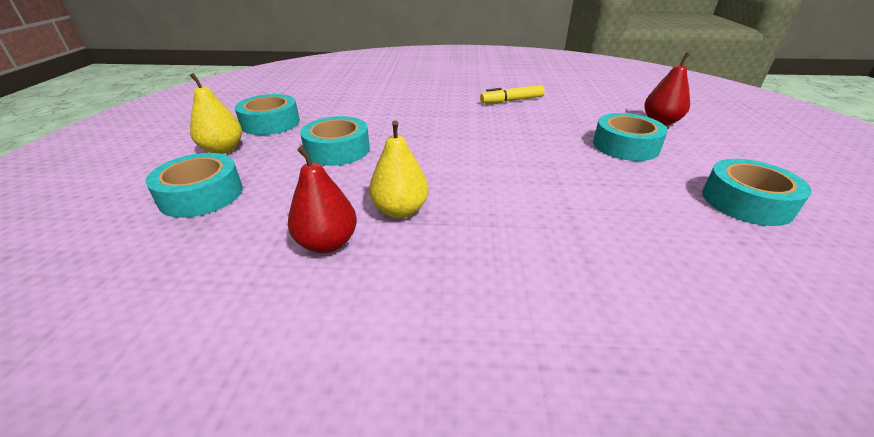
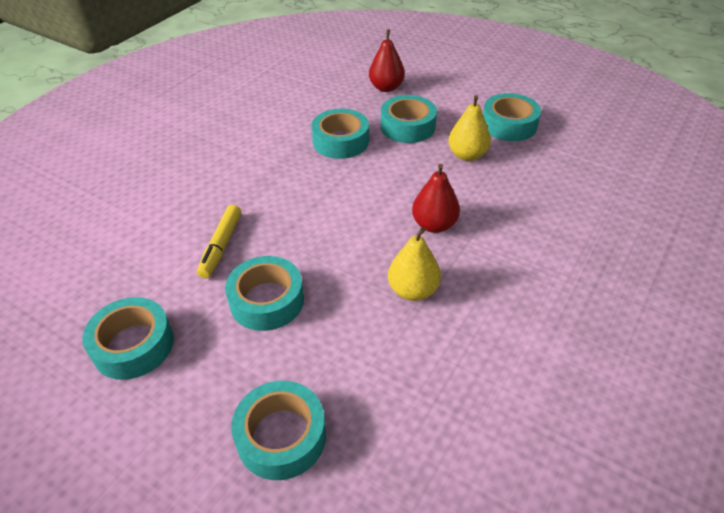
camera: 60 degrees left, 10 degrees up
(223, 149) = (175, 405): yellow pear -> yellow pear (467, 155)
(327, 243) = (431, 349): red pear -> red pear (434, 225)
(512, 100) = (267, 137): yellow marker -> yellow marker (221, 246)
(552, 125) = (340, 141): none -> turquoise tape

